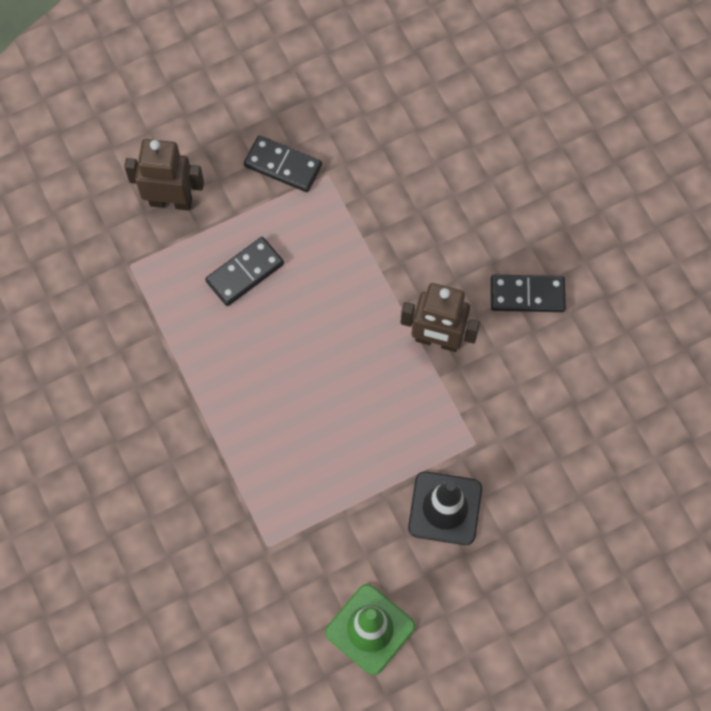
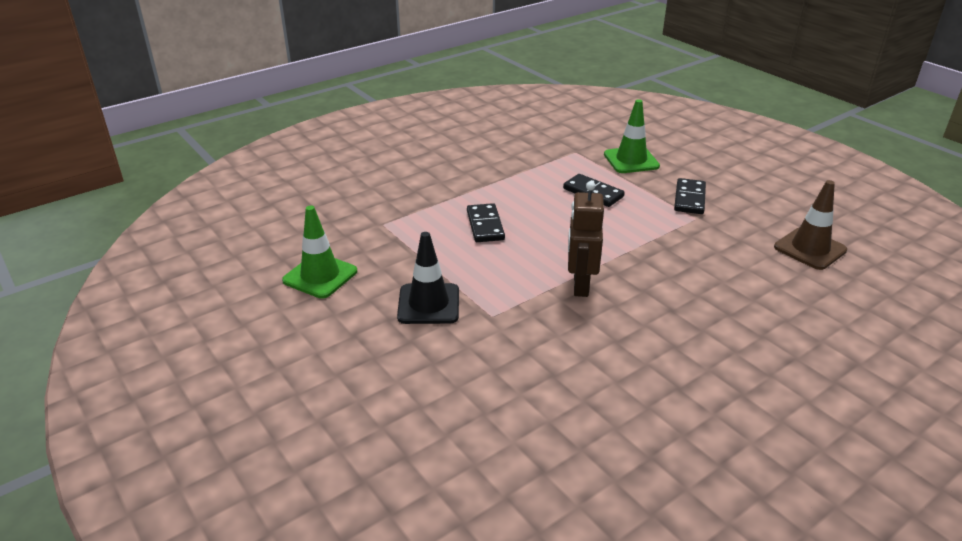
camera: 80 degrees right, 35 degrees down
(171, 201) = (631, 160): brown robot -> green traffic cone
(411, 84) = (810, 249): none -> brown traffic cone
(527, 295) = (650, 333): black domino -> black domino (485, 225)

